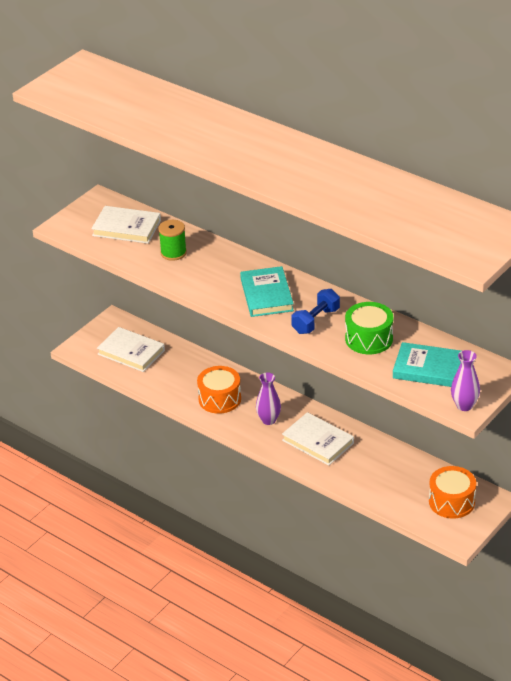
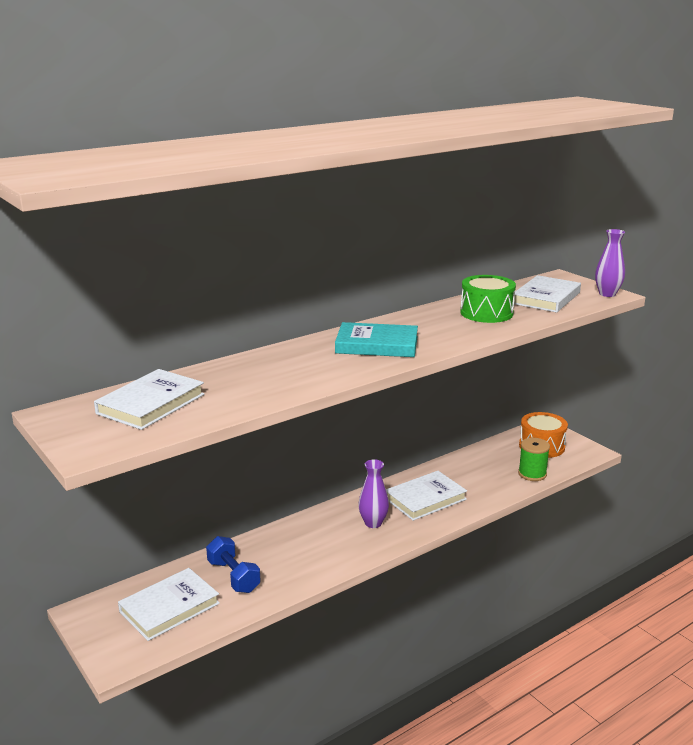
camera: 75 degrees left, 15 degrees down
(173, 253) = (242, 382): green spool -> green spool (532, 474)
(219, 399) = (315, 550): orange drum -> none
(315, 321) = (442, 329): blue dumbbell -> blue dumbbell (233, 576)
(429, 368) = (546, 298): turquoise book -> white book

